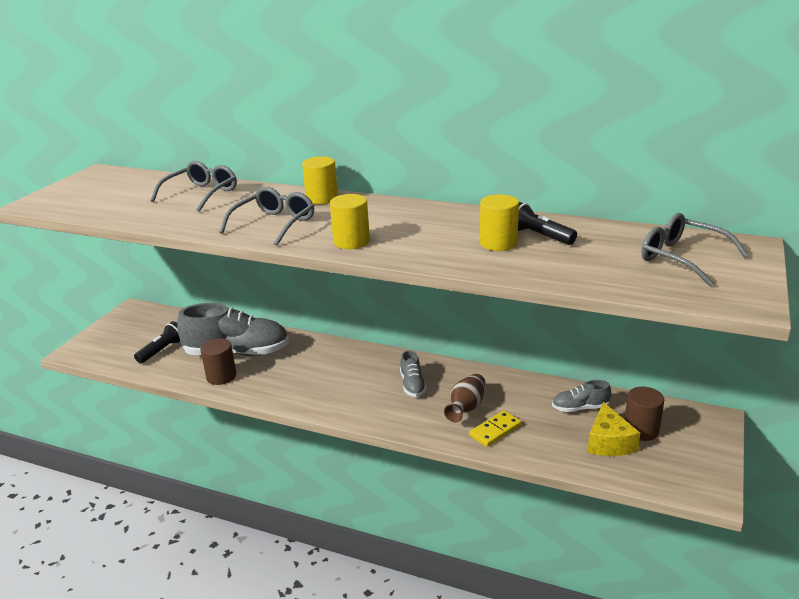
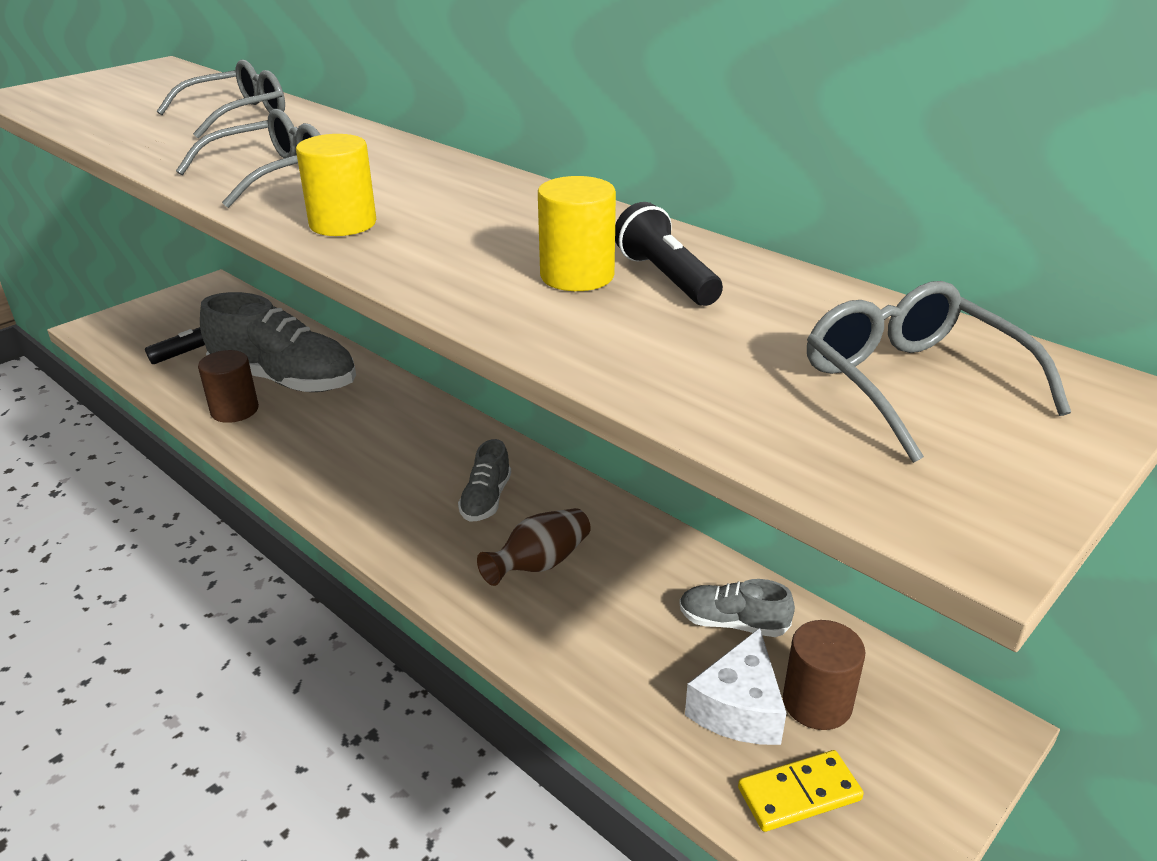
camera: 20 degrees right, 5 degrees up
(322, 198) = (390, 150): yellow cylinder -> none
(495, 430) = (555, 619): yellow domino -> yellow domino (799, 793)
(609, 442) = (739, 708): yellow cheese -> white cheese

